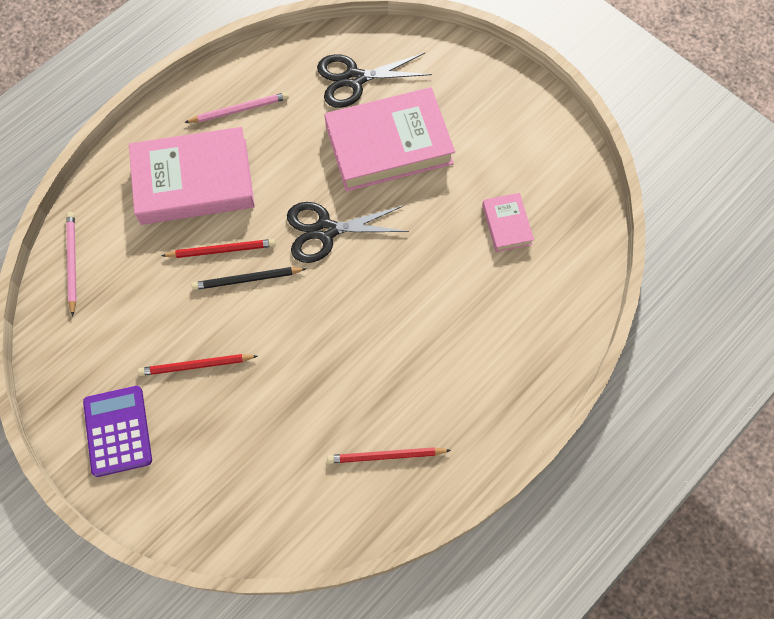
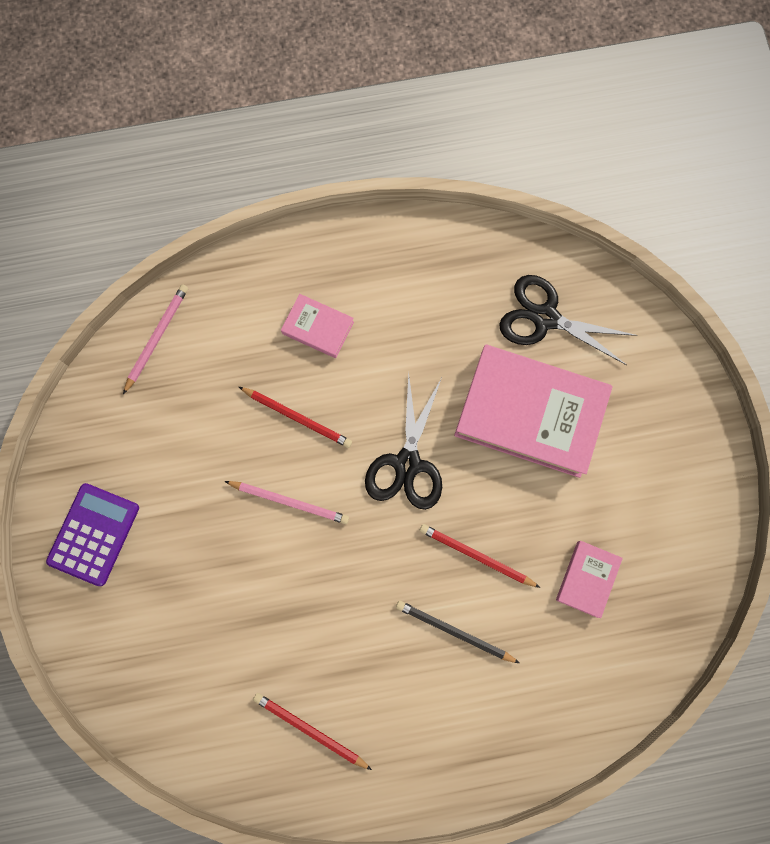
camera: 35 degrees right, 10 degrees up
(194, 182) = (318, 328): pink book -> pink book, size x0.47
(196, 366) = (200, 519): red pencil -> red pencil (476, 556)
(239, 109) = (410, 278): pink pencil -> pink pencil (289, 502)
(247, 279) = (301, 464): black pencil -> black pencil (454, 631)
(325, 230) = (407, 463): black scissors -> black scissors turned 105 degrees counterclockwise

